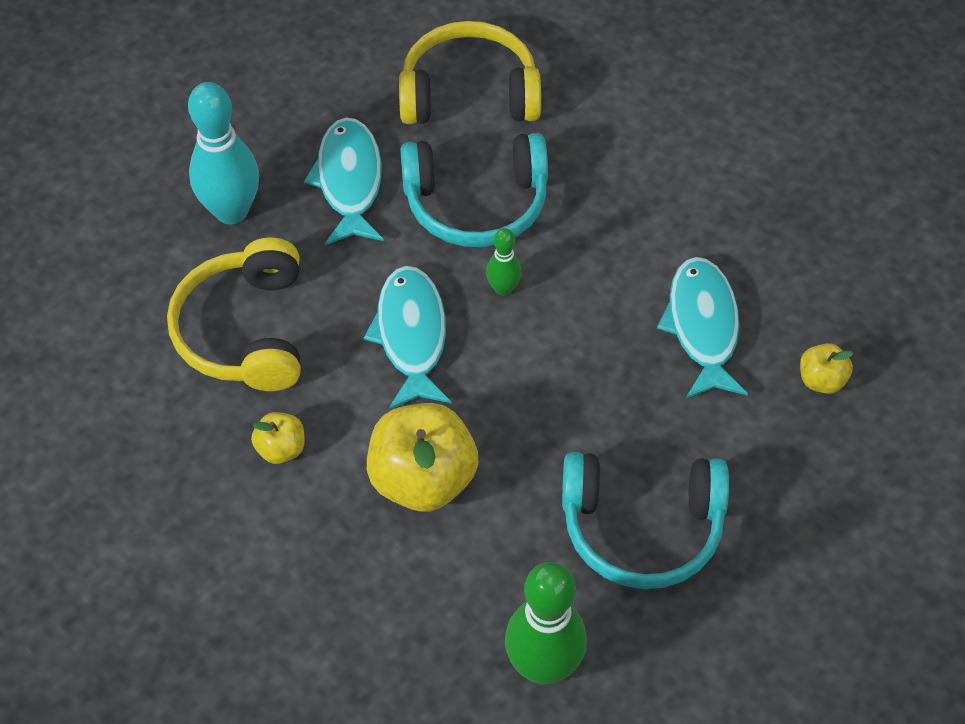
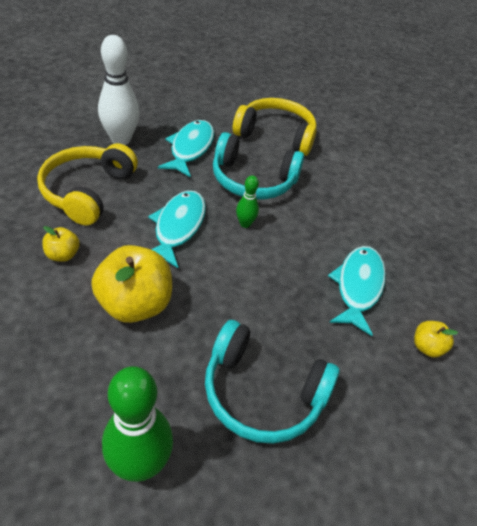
camera: 15 degrees right, 10 degrees down
(231, 211) = (121, 140): turquoise bowling pin -> white bowling pin

